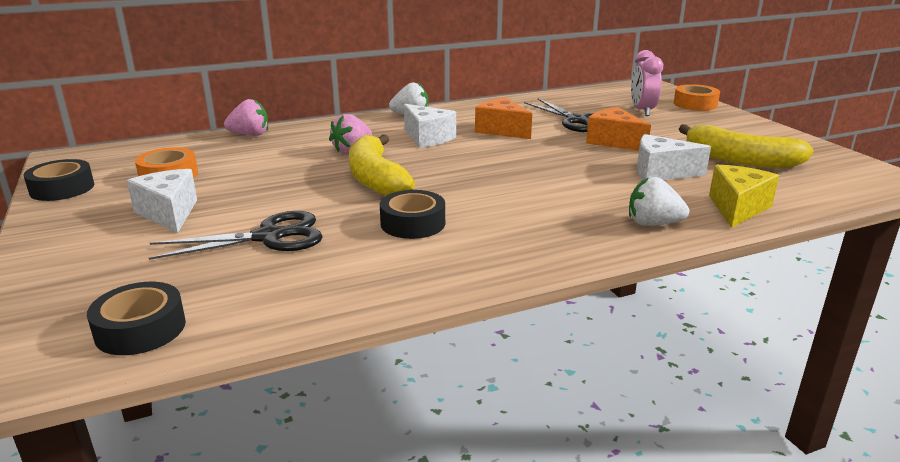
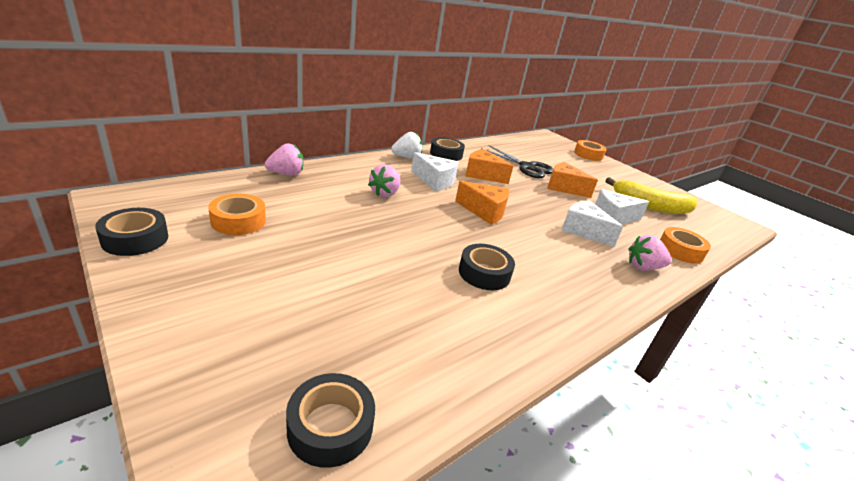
camera: 20 degrees left, 5 degrees up
(169, 213) = (267, 269): white cheese -> white cheese (583, 231)
(270, 237) = (379, 294): black scissors -> none
(375, 179) = (423, 224): yellow banana -> none
(468, 111) = (446, 154): none -> black tape
(468, 167) = (484, 212): none -> orange cheese
(642, 111) = (561, 159): pink clock -> none
(653, 224) = (643, 267): white strawberry -> pink strawberry
(737, 208) = (680, 250): yellow cheese -> orange tape

